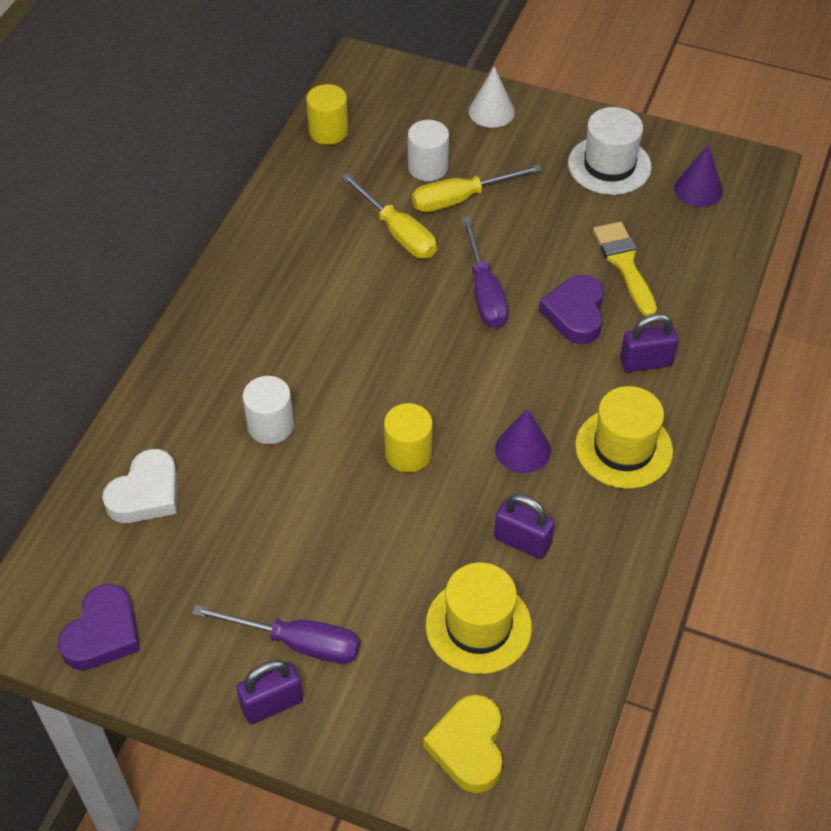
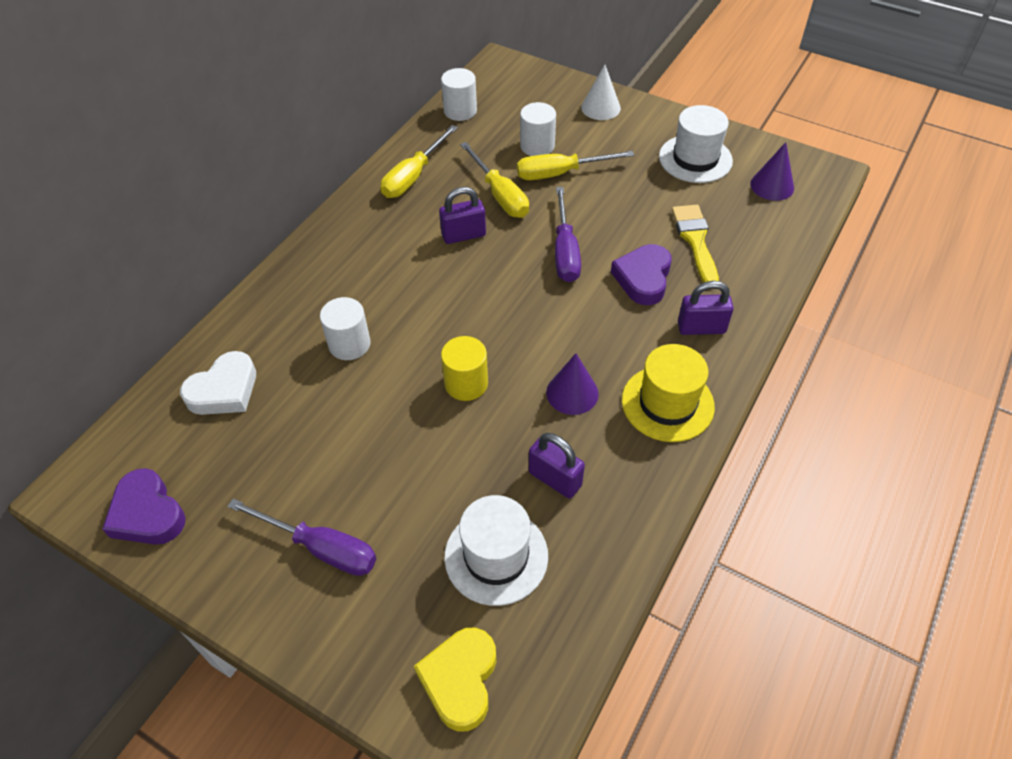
camera: 10 degrees right, 0 degrees up
(103, 633) = (147, 513): purple heart -> purple heart turned 105 degrees clockwise
(272, 704) = (281, 605): purple padlock -> purple padlock (463, 235)
(293, 220) = (413, 176): none -> yellow screwdriver
(328, 131) = (460, 111): yellow cylinder -> white cylinder
(478, 626) = (496, 556): yellow hat -> white hat

